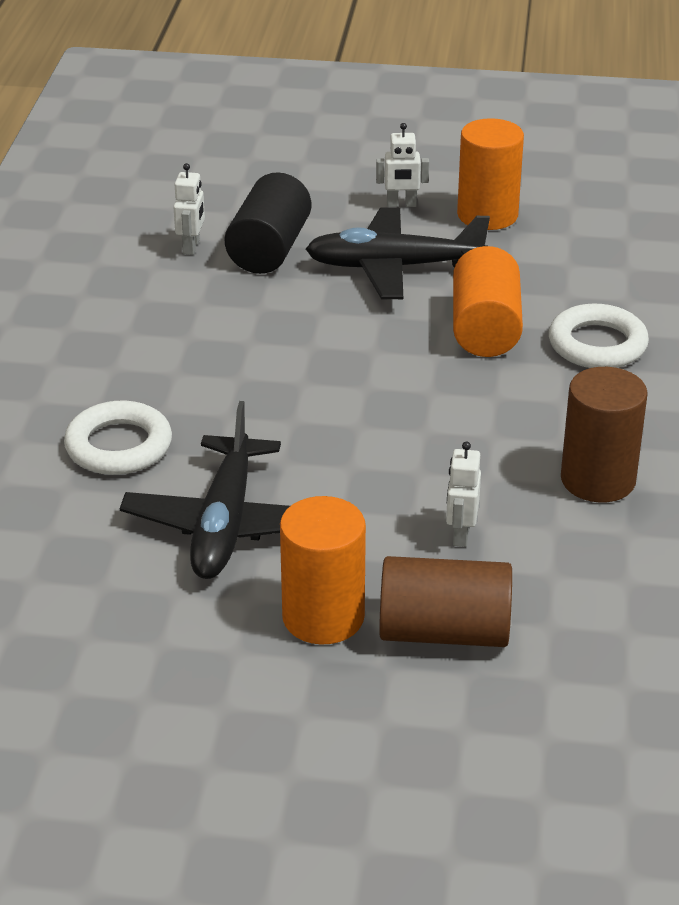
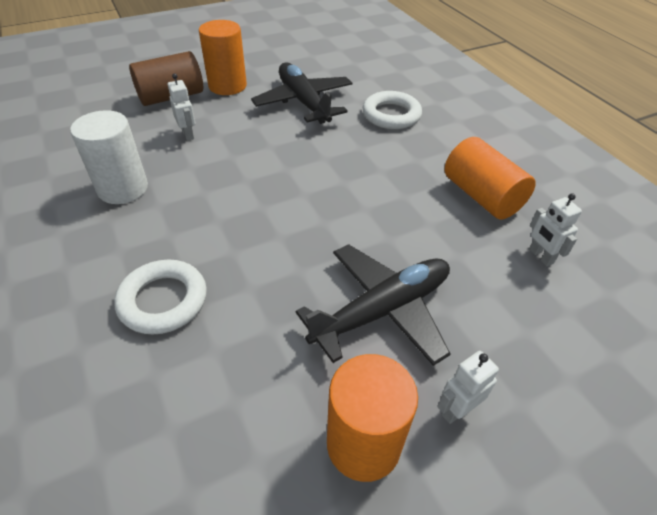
camera: 145 degrees right, 10 degrees up
(269, 249) = (489, 282): black cylinder -> none
(485, 329) = (261, 276): orange cylinder -> orange cylinder (481, 196)
(598, 480) = (123, 188): brown cylinder -> white cylinder

